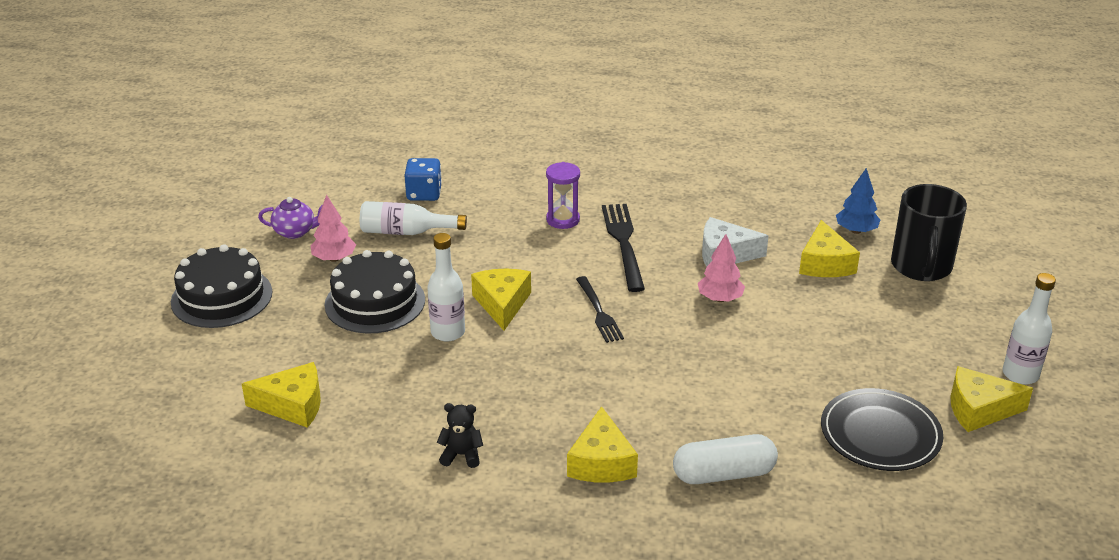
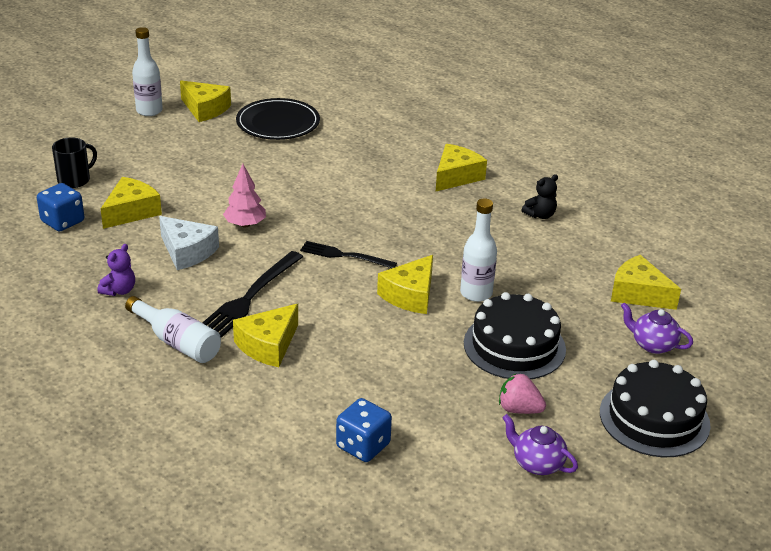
camera: 145 degrees left, 0 degrees up
(252, 358) = (652, 345): none -> purple teapot
(334, 258) = (519, 409): pink tree -> pink strawberry
(406, 232) = (425, 406): white bottle -> white bottle (177, 342)
(461, 455) = (540, 215): black teddy bear -> black teddy bear turned 75 degrees counterclockwise
(563, 220) = (268, 345): purple hourglass -> yellow cheese
(599, 312) = (344, 255): black fork -> black fork turned 90 degrees counterclockwise
(721, 206) = (119, 290): none -> purple teddy bear
(723, 474) = (393, 144): white capsule -> none
(856, 231) = (62, 221): blue tree -> blue dice
(921, 267) = (75, 180): black mug -> black mug, size x0.59

